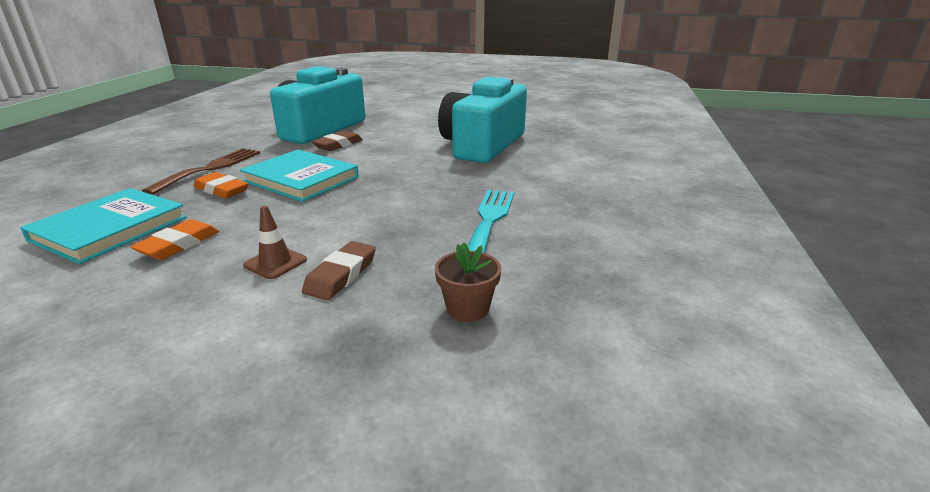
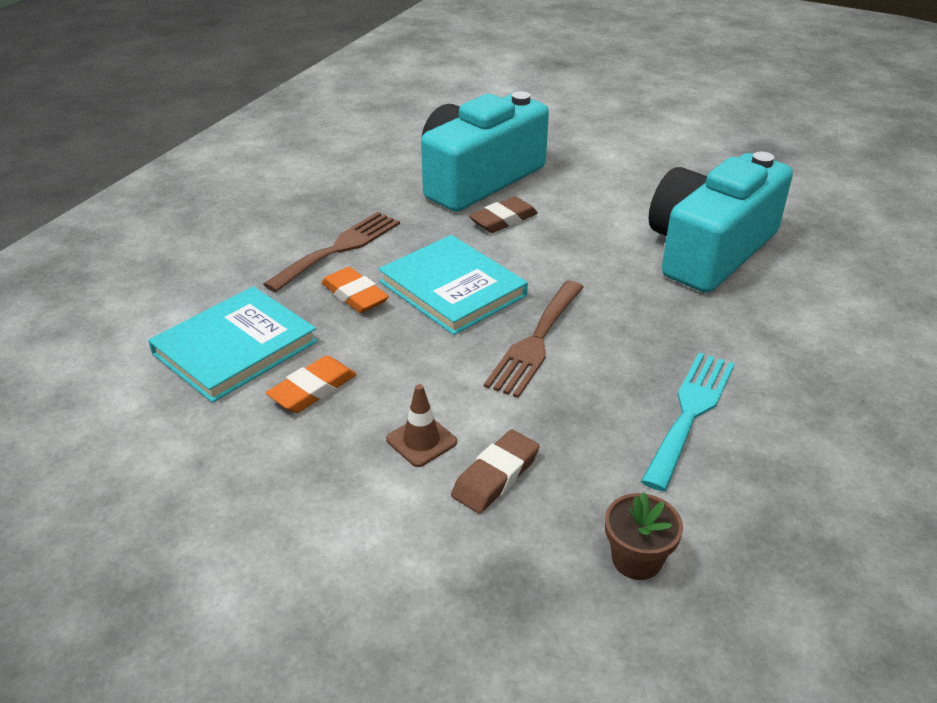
camera: 15 degrees right, 10 degrees up
(367, 198) = (536, 341): none -> brown fork

